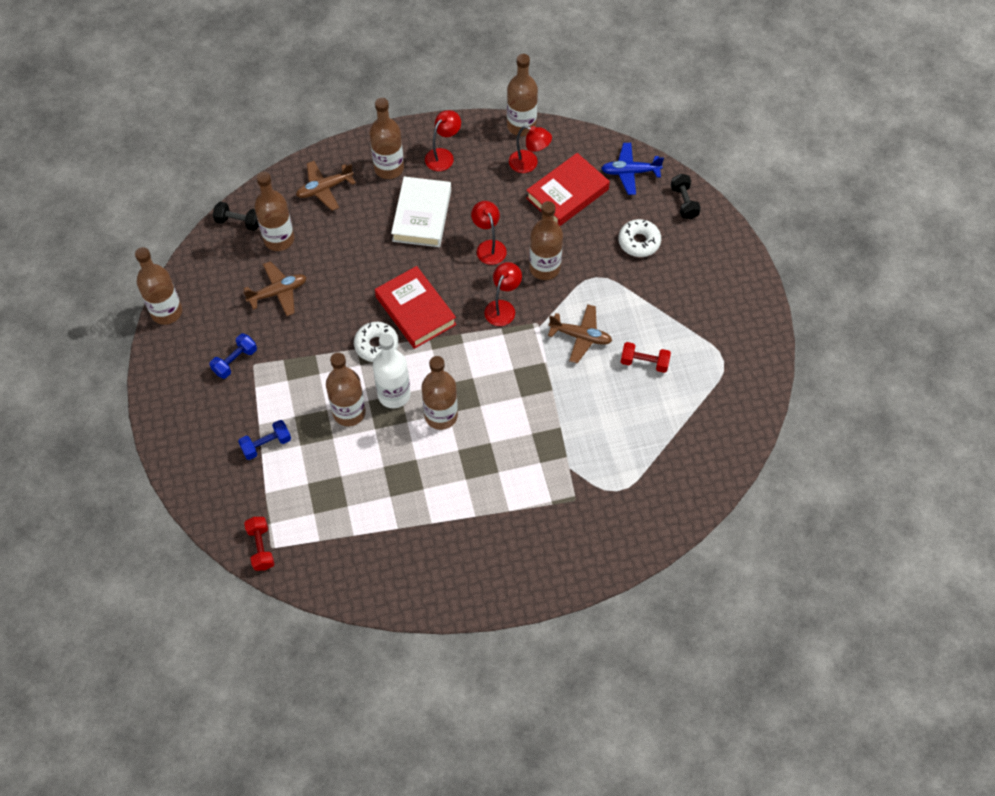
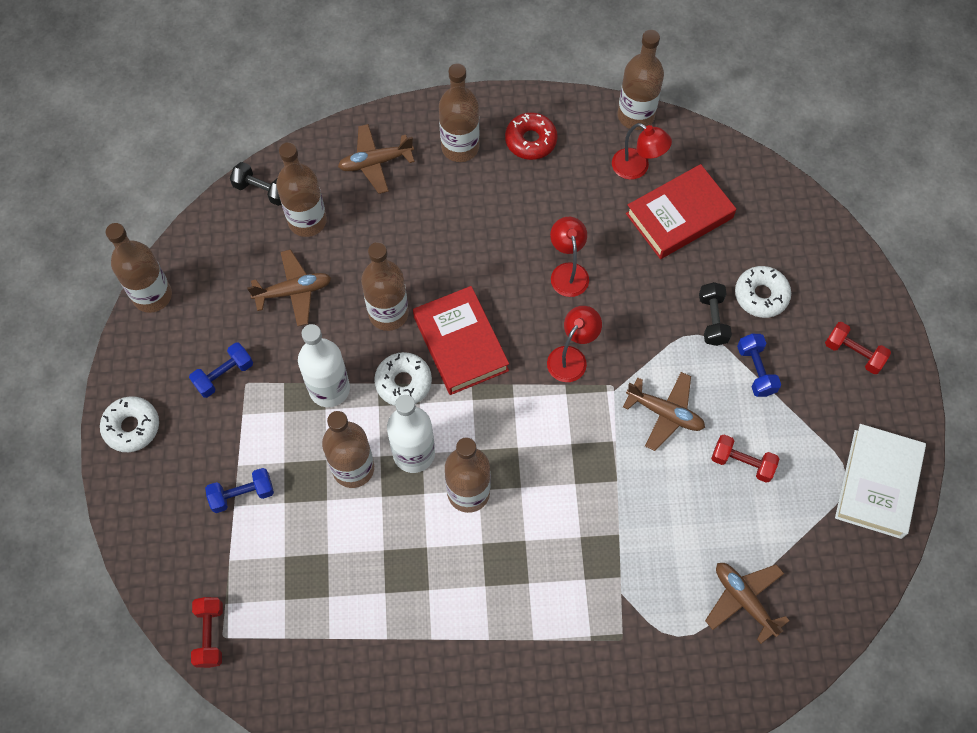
camera: 10 degrees right, 5 degrees up
(169, 410) = (132, 427): none -> white donut
(320, 358) = (329, 389): none -> white bottle
(421, 215) = (490, 217): white book -> white book (877, 483)
(443, 155) = (530, 141): red lamp -> red donut
(544, 268) = (634, 312): brown bottle -> brown bottle (388, 313)
(630, 172) = (764, 199): blue plane -> none
(644, 296) = (755, 370): none -> blue dumbbell
(661, 458) = (744, 600): none -> brown plane
(684, 202) = (828, 250): black dumbbell -> black dumbbell (712, 319)
(715, 273) = (853, 353): none -> red dumbbell

